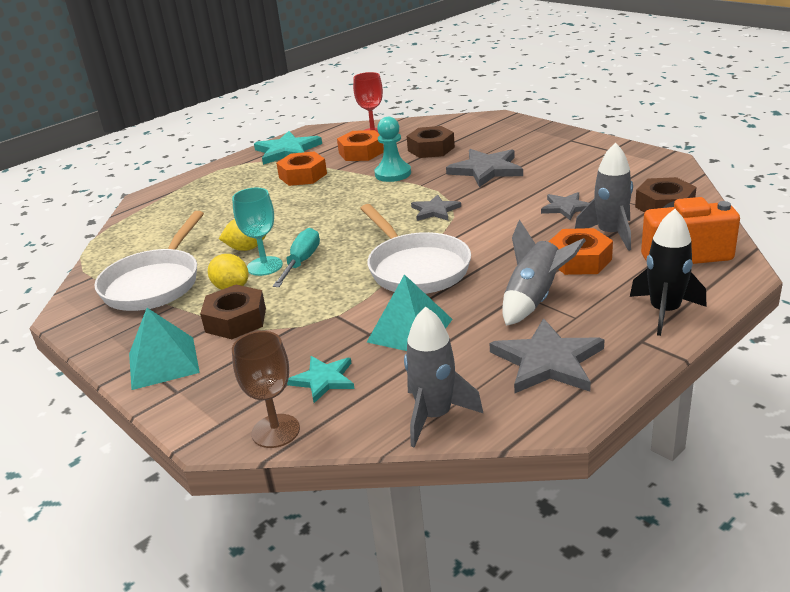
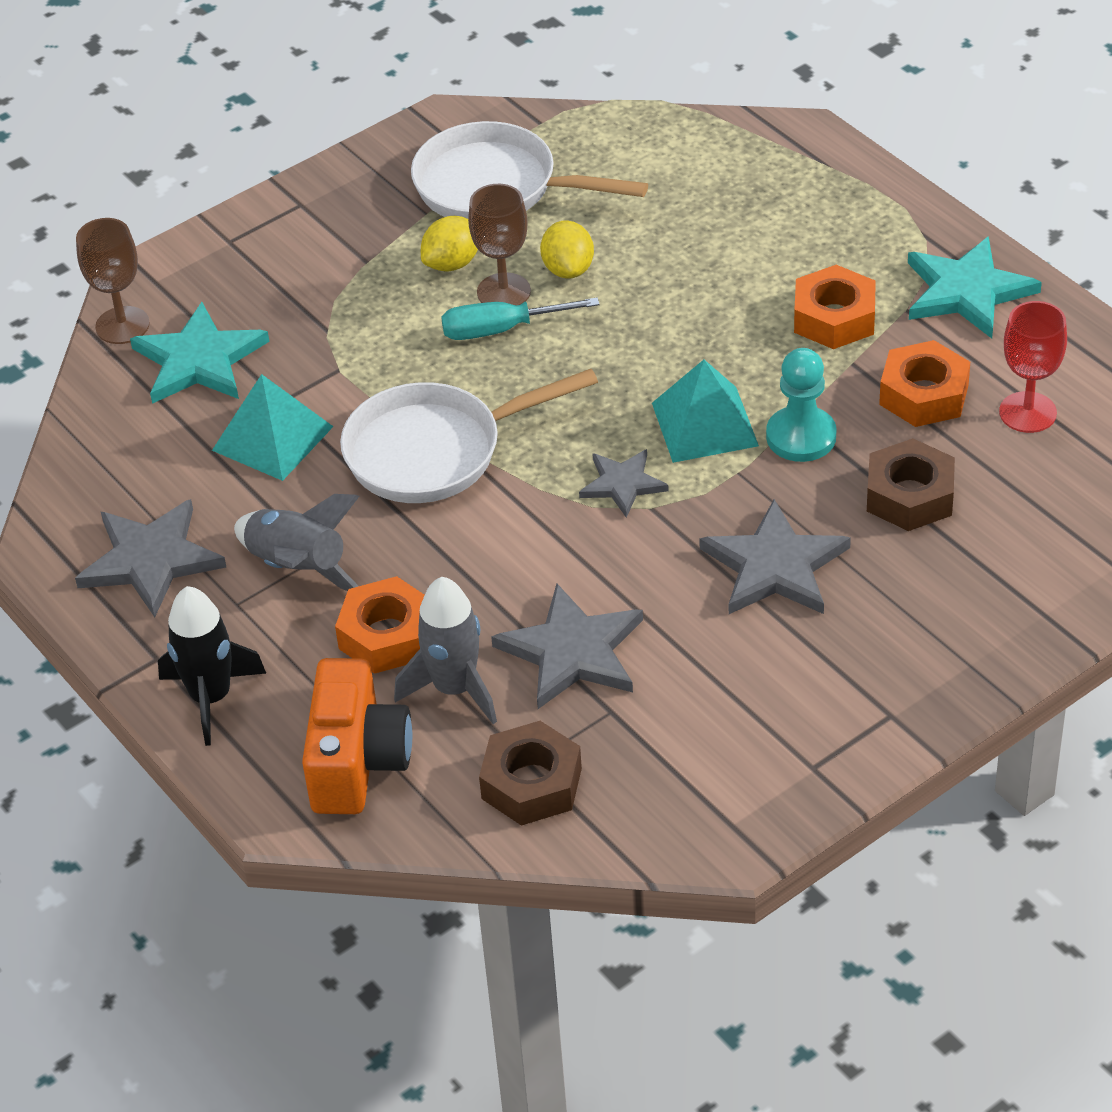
camera: 95 degrees right, 15 degrees up
(163, 362) = (293, 222): turquoise pyramid -> turquoise pyramid (704, 424)
(236, 320) = (364, 275): brown nut -> none
(264, 266) = (503, 292): turquoise goblet -> brown goblet
(301, 262) = (501, 330): turquoise screwdriver -> turquoise screwdriver turned 150 degrees clockwise
(323, 380) = (199, 360): turquoise star -> turquoise star, size x1.64
(435, 416) = (92, 451): grey rocket -> none
(566, 208) = (572, 651): grey star -> grey star, size x1.64

